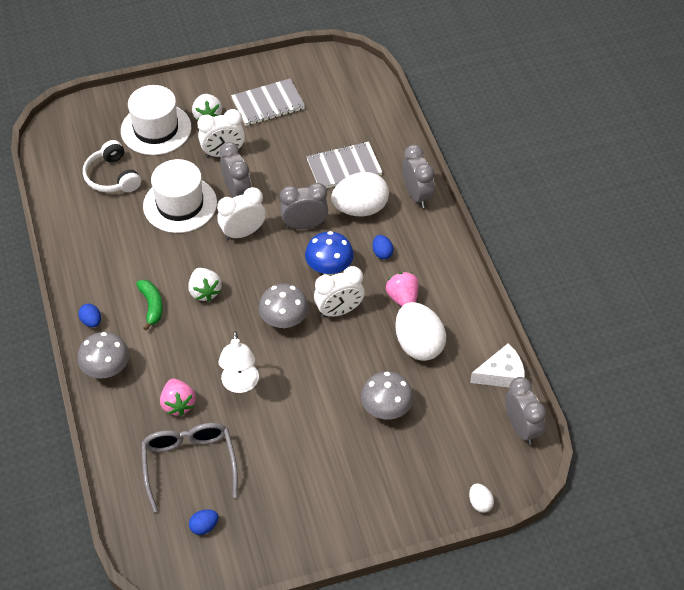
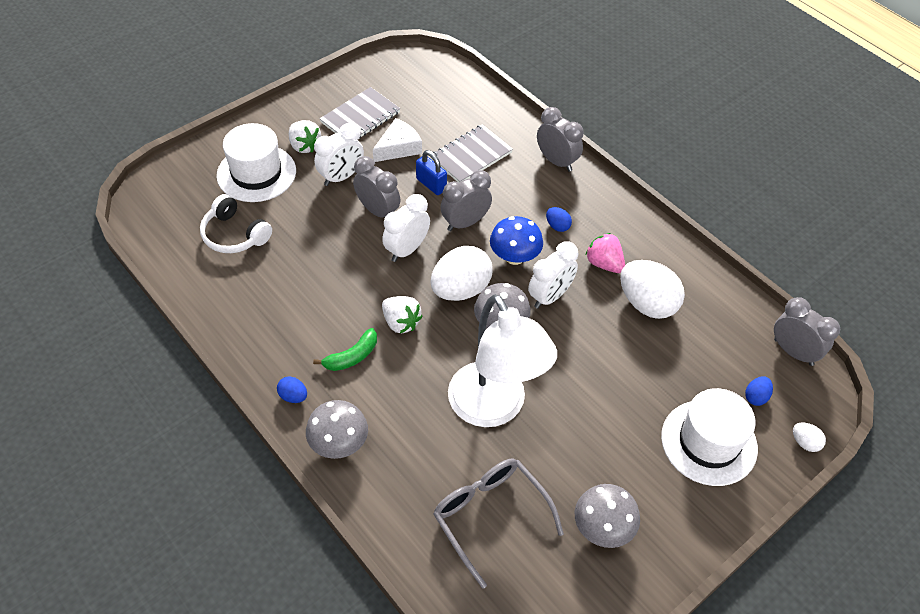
camera: 25 degrees left, 0 degrees up
(152, 306) = (352, 356): green banana -> green banana turned 90 degrees clockwise
(178, 404) = (440, 454): pink strawberry -> none
(180, 204) = (324, 241): white hat -> white hat (709, 442)
(204, 527) = (547, 582): blue egg -> blue egg (756, 397)
(240, 385) = (494, 408): white lamp -> white lamp, size x1.79
(295, 183) = (431, 184): none -> blue padlock
(360, 209) = (510, 190): white egg -> white egg (460, 290)
(386, 409) = (656, 380): grey mushroom -> grey mushroom (602, 528)
(501, 374) = (741, 306): white cheese -> white cheese (398, 148)

